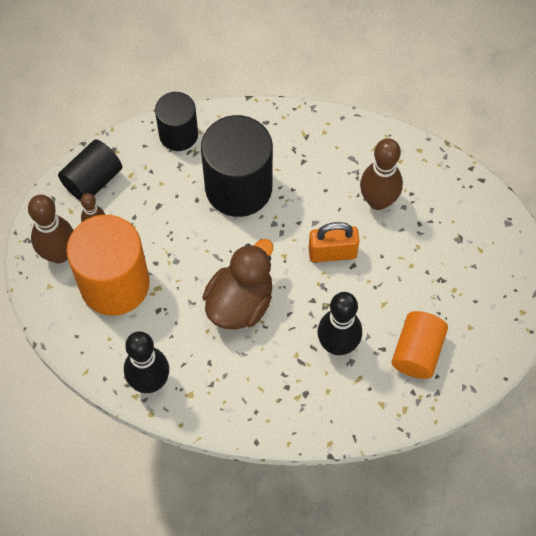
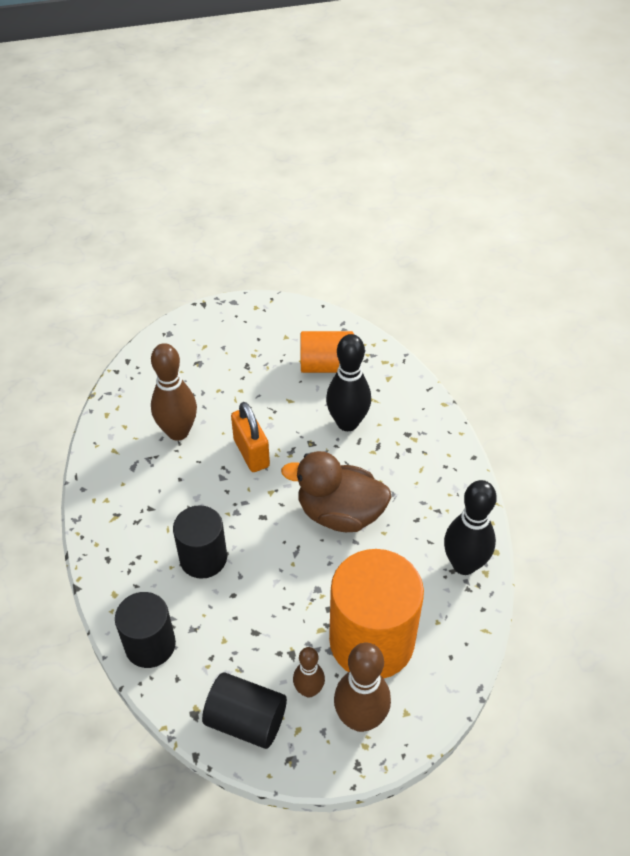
camera: 110 degrees left, 15 degrees down
(238, 187) = (203, 558): black cylinder -> black cylinder, size x0.59

